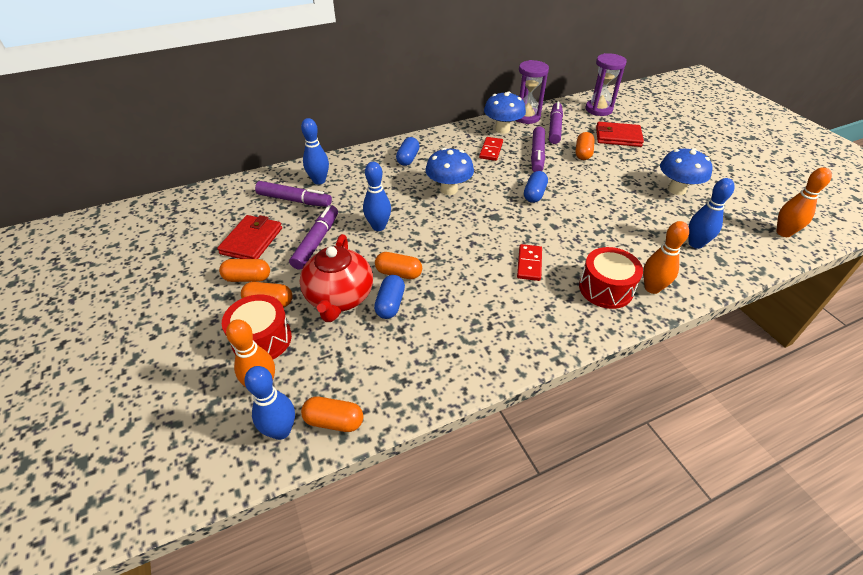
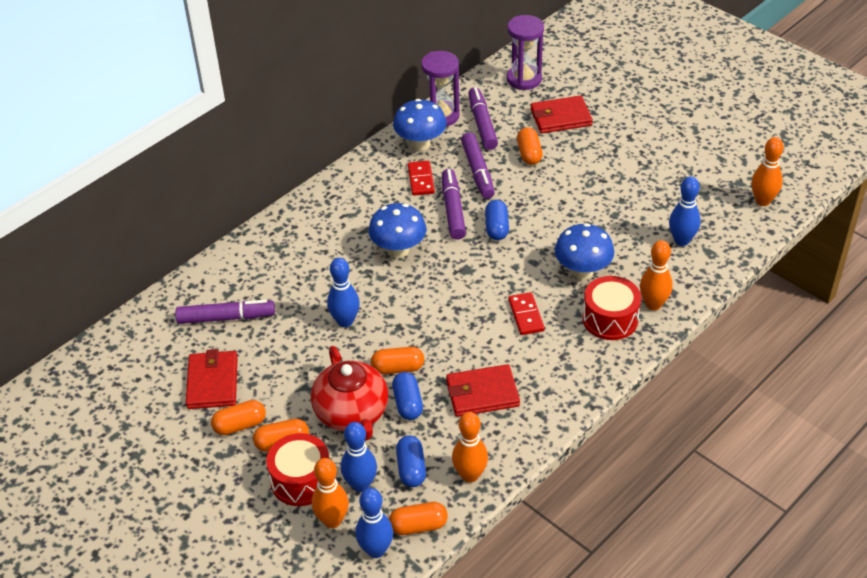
camera: 20 degrees left, 0 degrees up
(316, 242) = (287, 361): purple marker -> purple marker (453, 209)
(319, 181) = (238, 283): blue bowling pin -> blue bowling pin (360, 485)
(408, 159) = (327, 221): blue capsule -> blue capsule (411, 469)
(409, 388) = (470, 475): none -> orange bowling pin
(459, 316) = (482, 393): none -> red wallet
(676, 189) = (646, 176): blue mushroom -> blue mushroom (582, 271)

